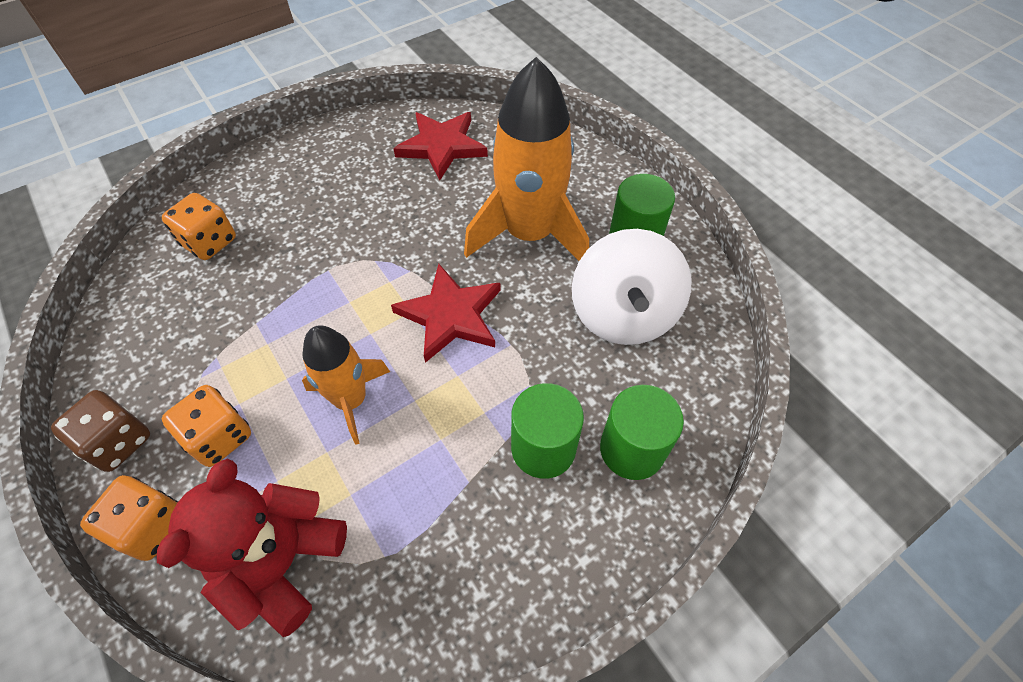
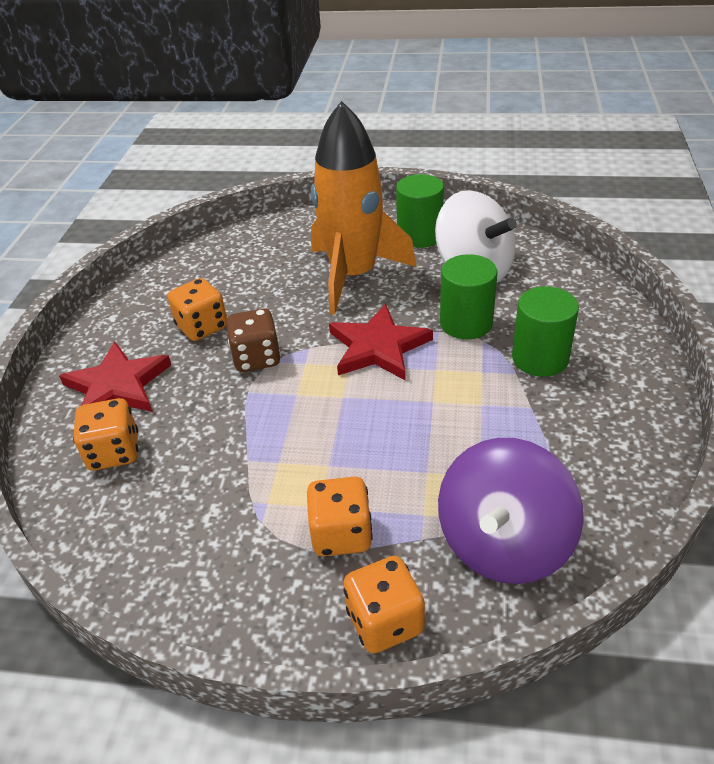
camera: 45 degrees left, 15 degrees down
(118, 442) = (267, 612): brown dice -> brown dice (256, 358)
(283, 563) = (503, 543): red teddy bear -> purple spinning top
(351, 400) = (394, 436): orange rocket -> none
(376, 189) = (202, 327): none -> orange dice
(442, 146) = (209, 274): red star -> red star (117, 386)
(632, 449) = (580, 321): green cylinder -> green cylinder (466, 323)

